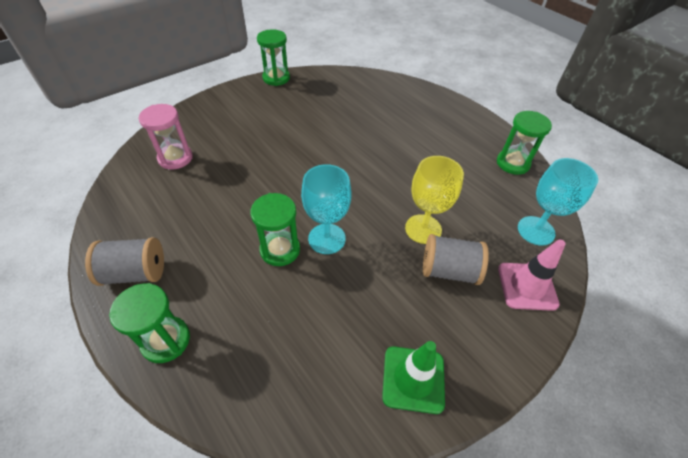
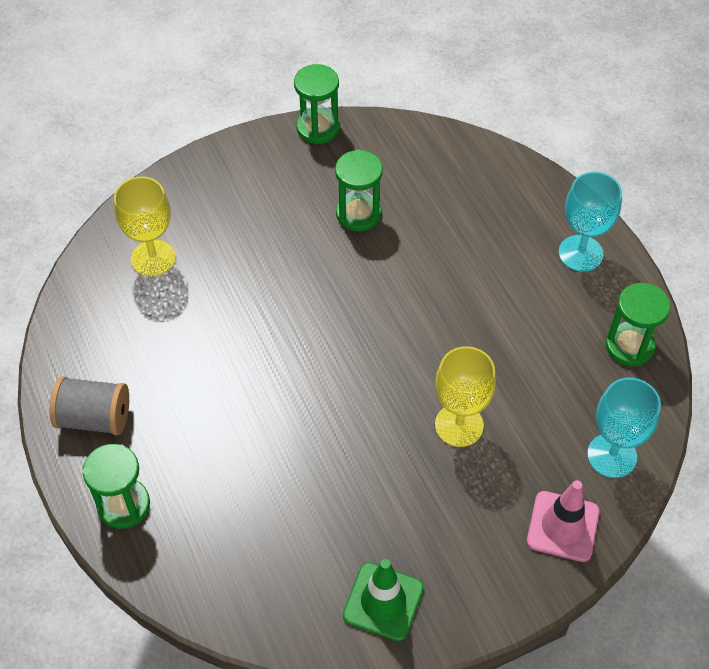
camera: 15 degrees right, 5 degrees up
(175, 158) = (153, 258): pink hourglass -> yellow goblet
(280, 250) = (268, 420): green hourglass -> green hourglass (358, 214)
(327, 238) = (329, 416): turquoise goblet -> turquoise goblet (580, 253)
(449, 270) = (471, 487): grey spool -> none

